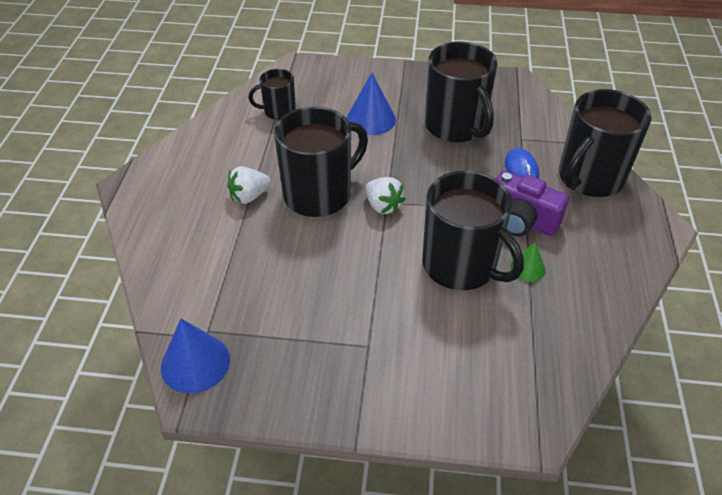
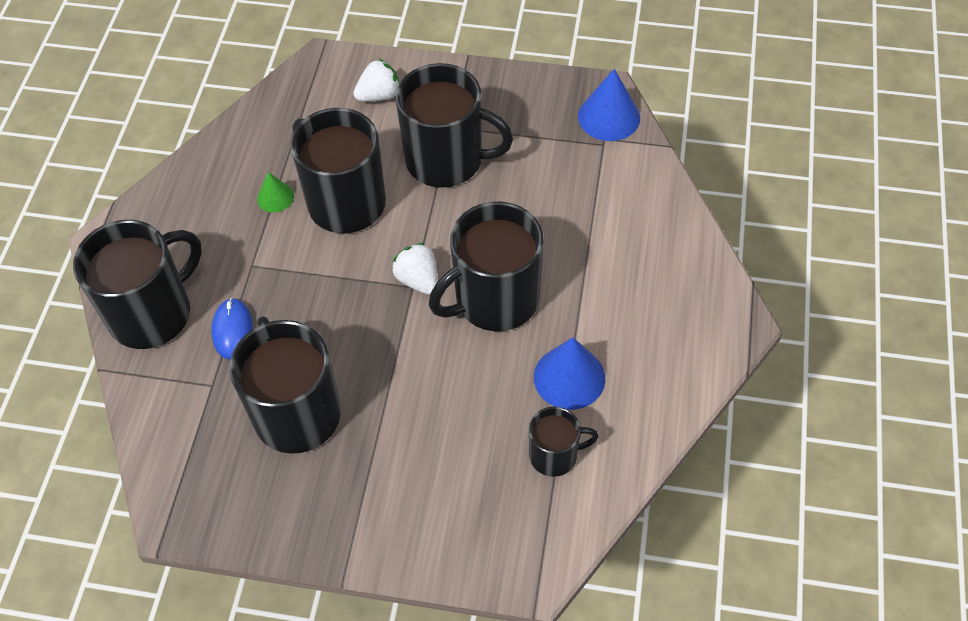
camera: 175 degrees left, 10 degrees up
(249, 196) = (581, 299): white strawberry -> white strawberry (379, 95)
(369, 309) = (446, 160): none -> black mug
(371, 119) = (417, 432): blue cone -> blue cone (569, 377)
(521, 220) = (260, 255): purple camera -> none

